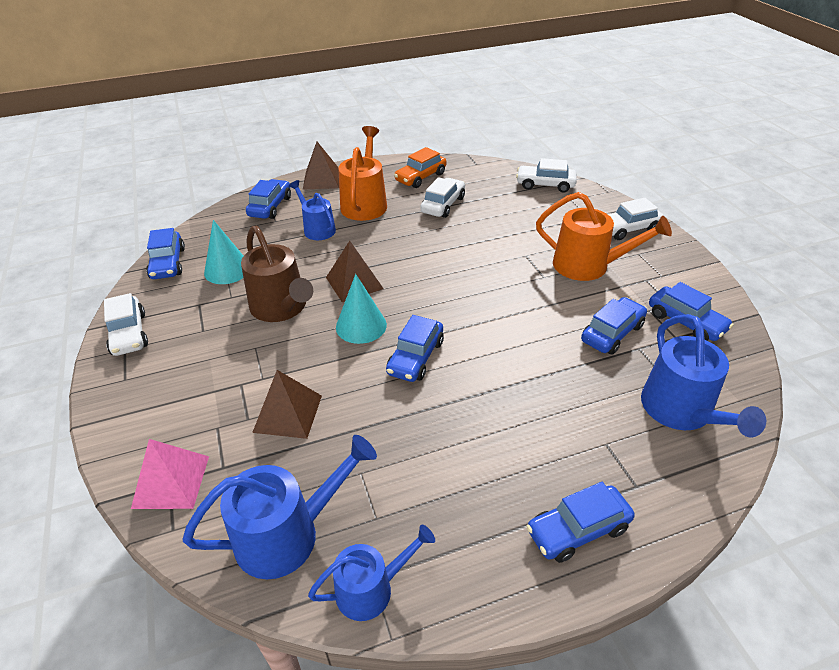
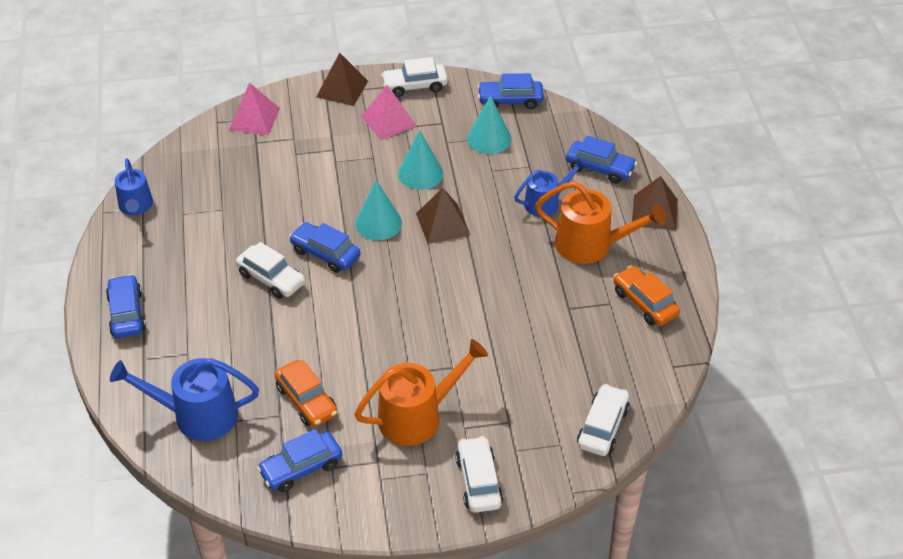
camera: 100 degrees right, 5 degrees up
(191, 345) = (388, 121): none -> pink pyramid
(281, 307) = (420, 173): brown watering can -> turquoise cone
(287, 413) = (292, 174): brown pyramid -> brown pyramid (342, 89)
(287, 534) = (190, 171): blue watering can -> none
(443, 205) = (573, 314): white car -> white car (271, 278)
(588, 266) = (417, 416): orange watering can -> orange watering can turned 150 degrees counterclockwise
(612, 333) = (306, 400): blue car -> orange car

